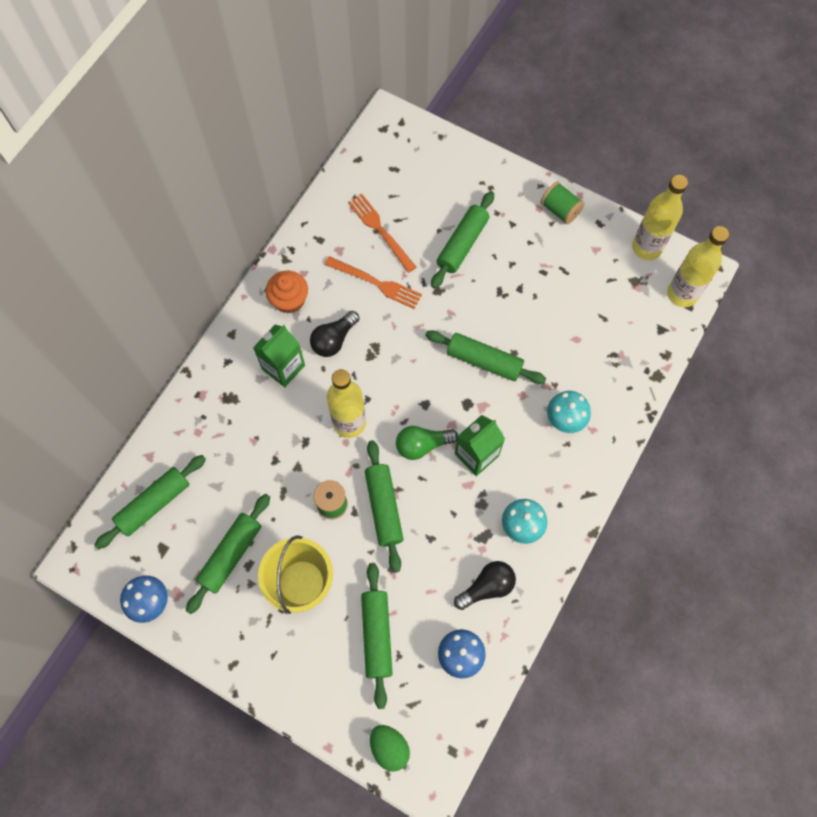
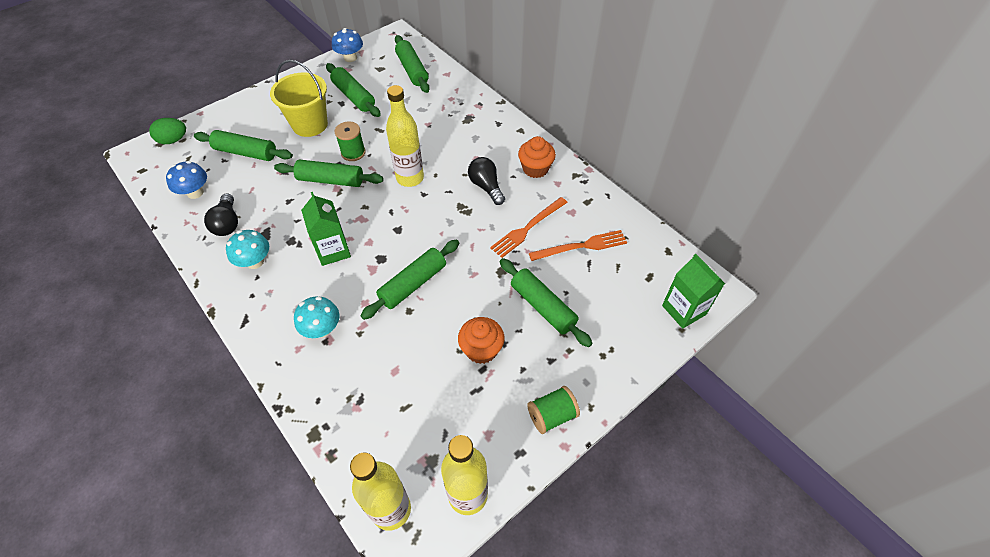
camera: 110 degrees right, 15 degrees down
(283, 367) = (477, 152): green carton -> green carton (683, 310)
(422, 445) = (364, 217): green light bulb -> none
(526, 279) = (481, 349): none -> orange cupcake

